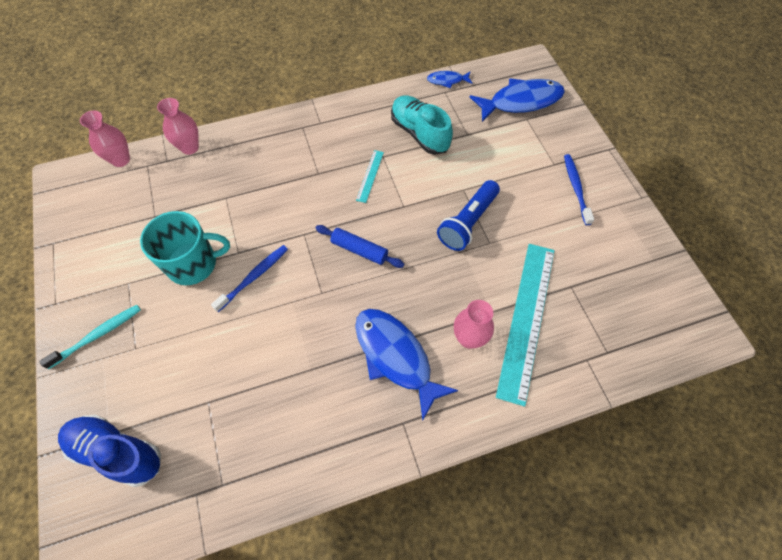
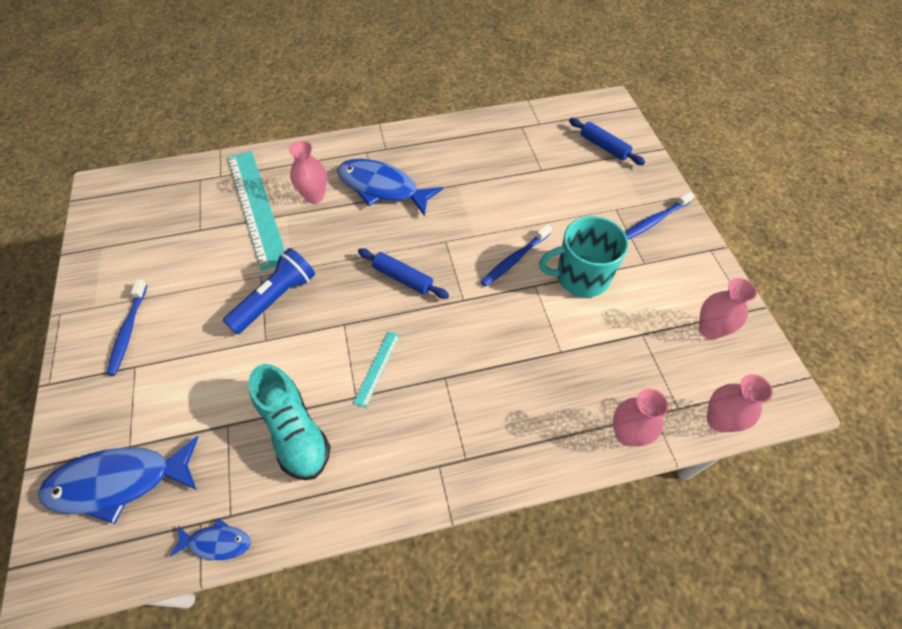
camera: 175 degrees left, 5 degrees down
(95, 224) = (710, 329): none -> pink vase
(97, 335) = (655, 220): turquoise toothbrush -> blue toothbrush
(117, 452) = (604, 146): blue shoe -> blue rolling pin
(396, 356) = (382, 188): blue fish -> blue fish turned 150 degrees clockwise
(526, 319) = (256, 207): turquoise ruler -> turquoise ruler turned 45 degrees counterclockwise

